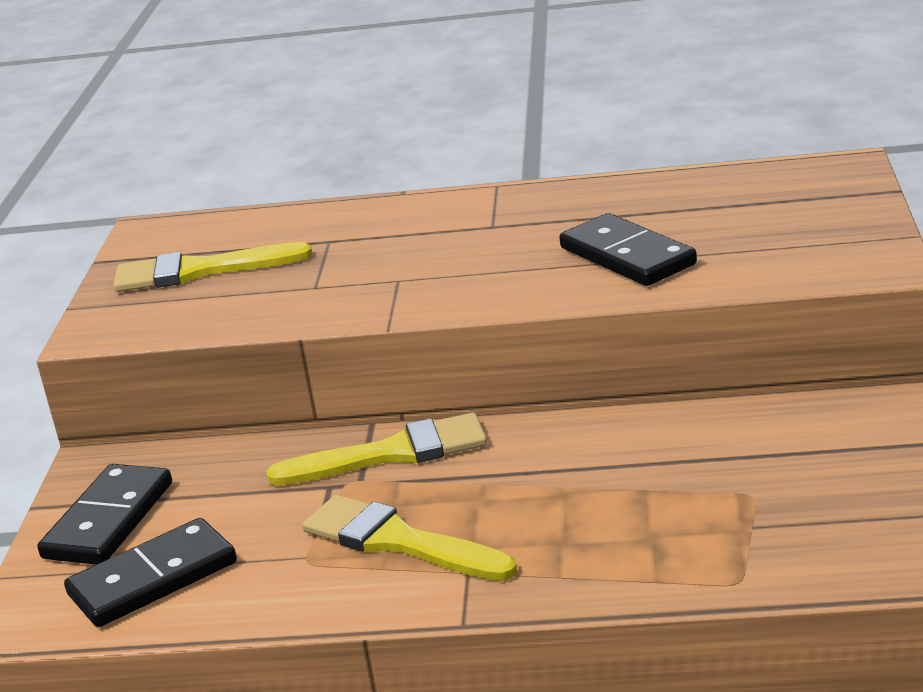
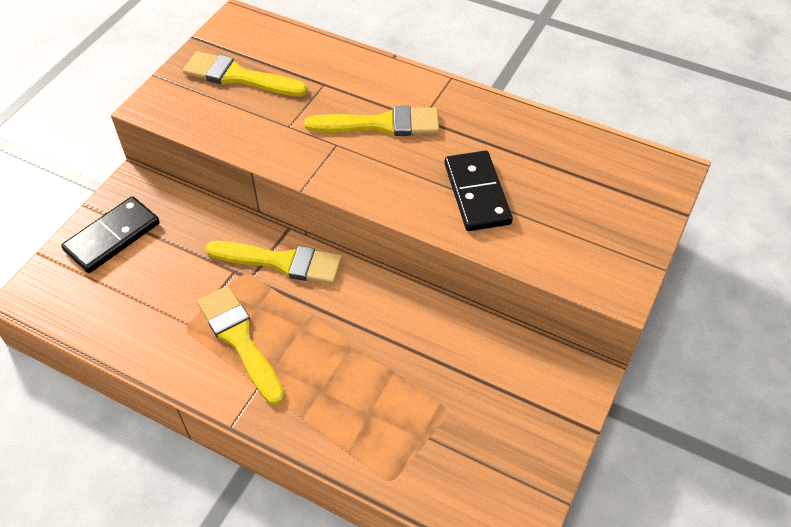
camera: 20 degrees right, 25 degrees up
(153, 578) = (106, 298): black domino -> none
(442, 246) = (381, 124): none -> yellow brush

